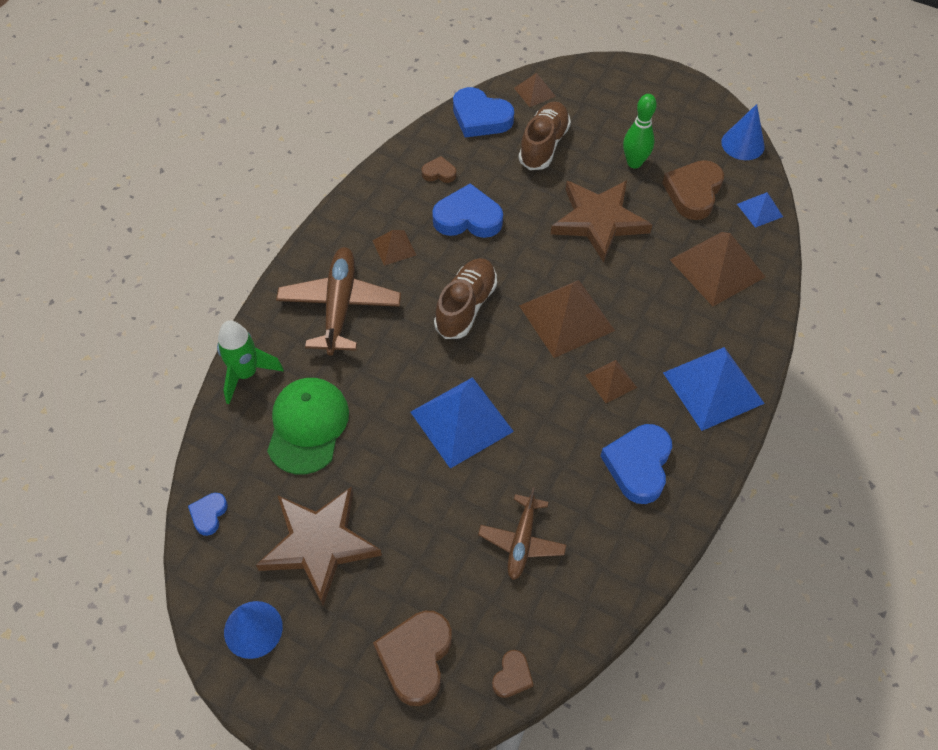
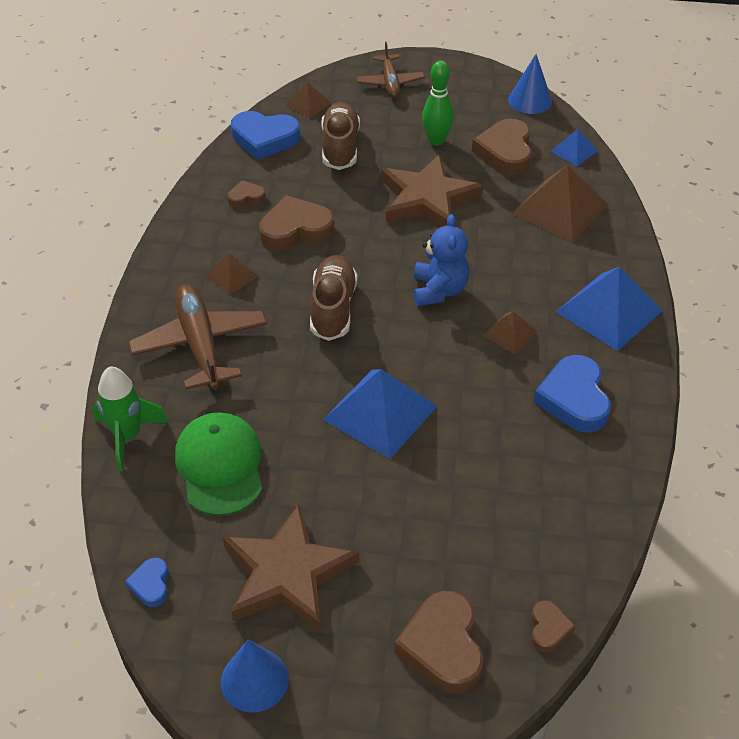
camera: 20 degrees left, 10 degrees down
(468, 218) = (295, 229): blue heart -> brown heart
(521, 542) = (495, 502): brown plane -> brown plane (390, 82)
(566, 318) = (439, 290): brown pyramid -> blue teddy bear

